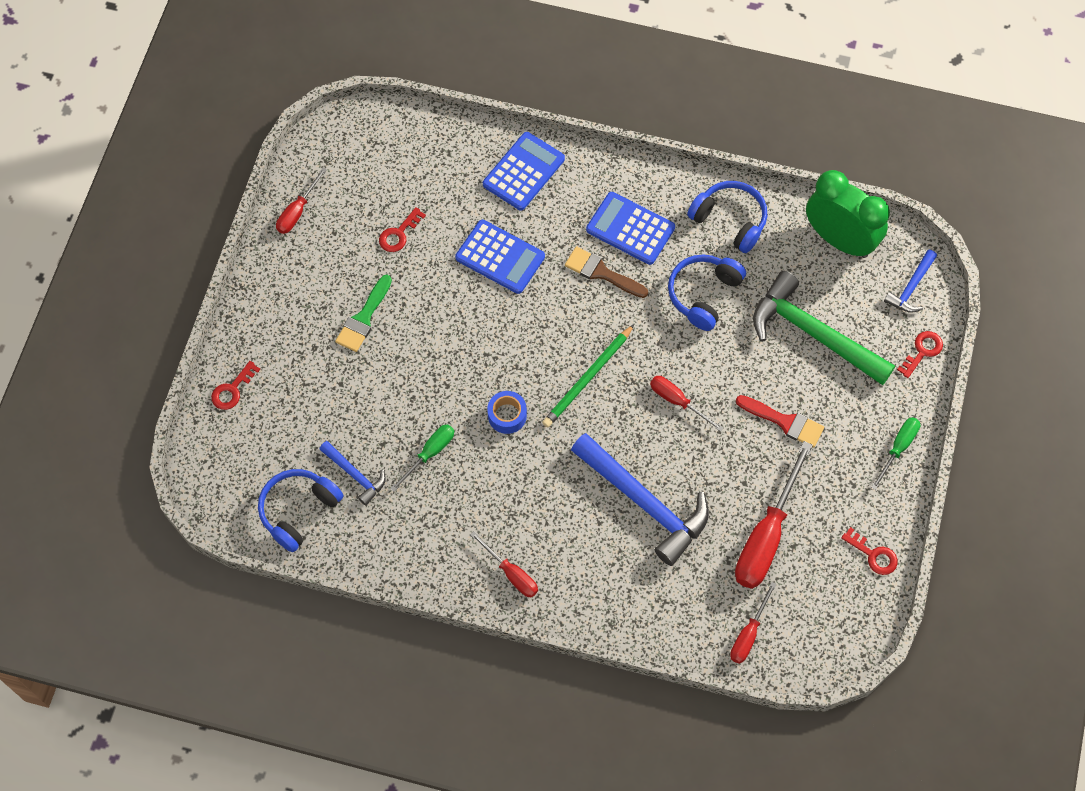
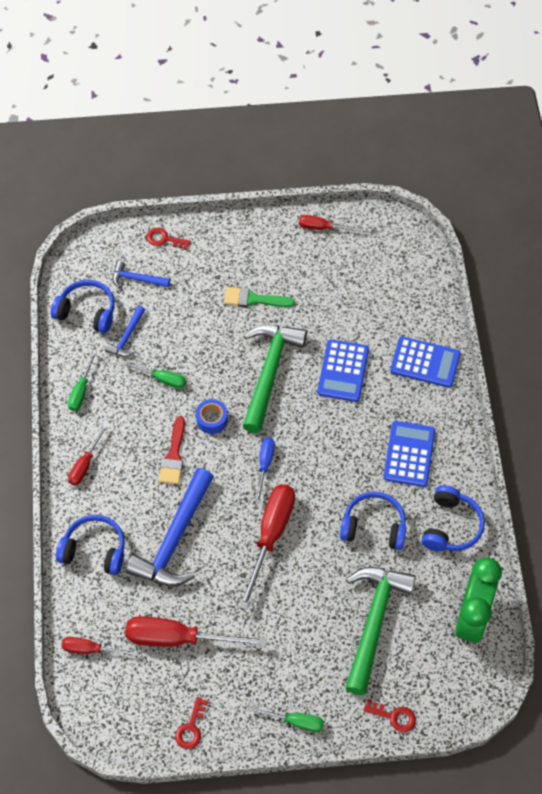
camera: 70 degrees right, 5 degrees down
(399, 234) = (333, 298): red key -> none
(408, 549) = (81, 390): none -> green screwdriver
(470, 334) = (269, 372): none -> green hammer
(587, 378) = (265, 465): green pencil -> blue screwdriver
(601, 272) = (360, 445): brown brush -> none
(627, 595) = (94, 550): none -> blue headphones
(677, 401) = (270, 536): red screwdriver -> red screwdriver, size x1.85
(785, 422) = (284, 623): red brush -> red brush (173, 456)
(911, 287) = (452, 690): blue hammer -> blue hammer (137, 279)

